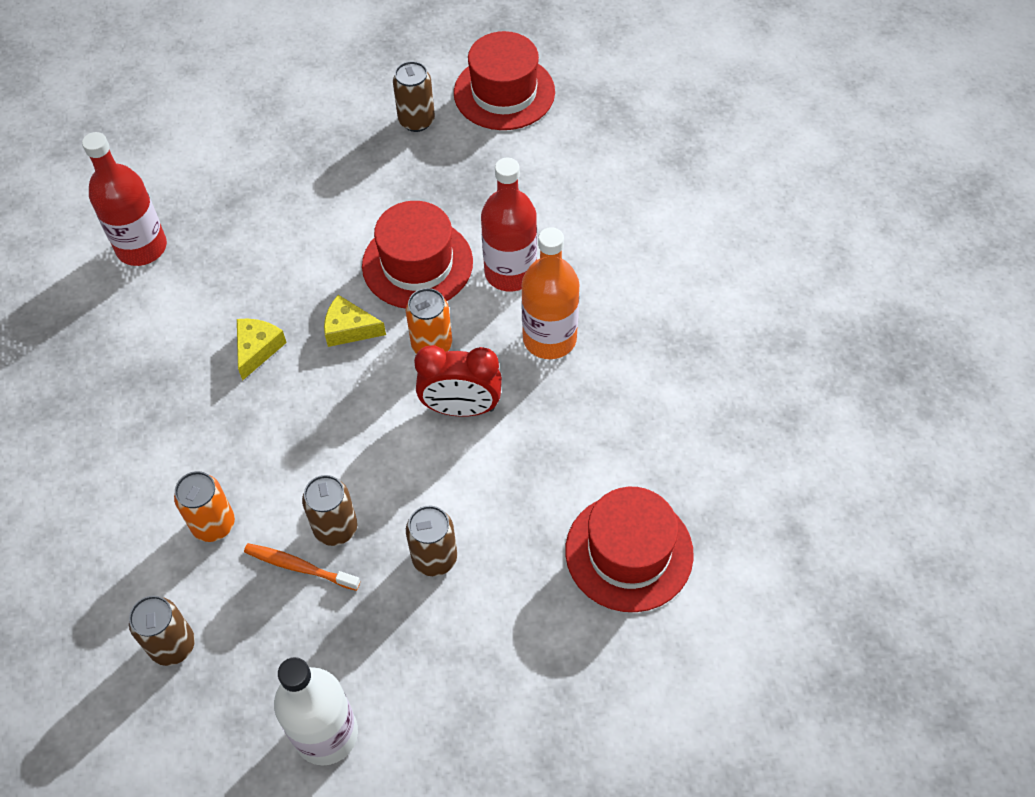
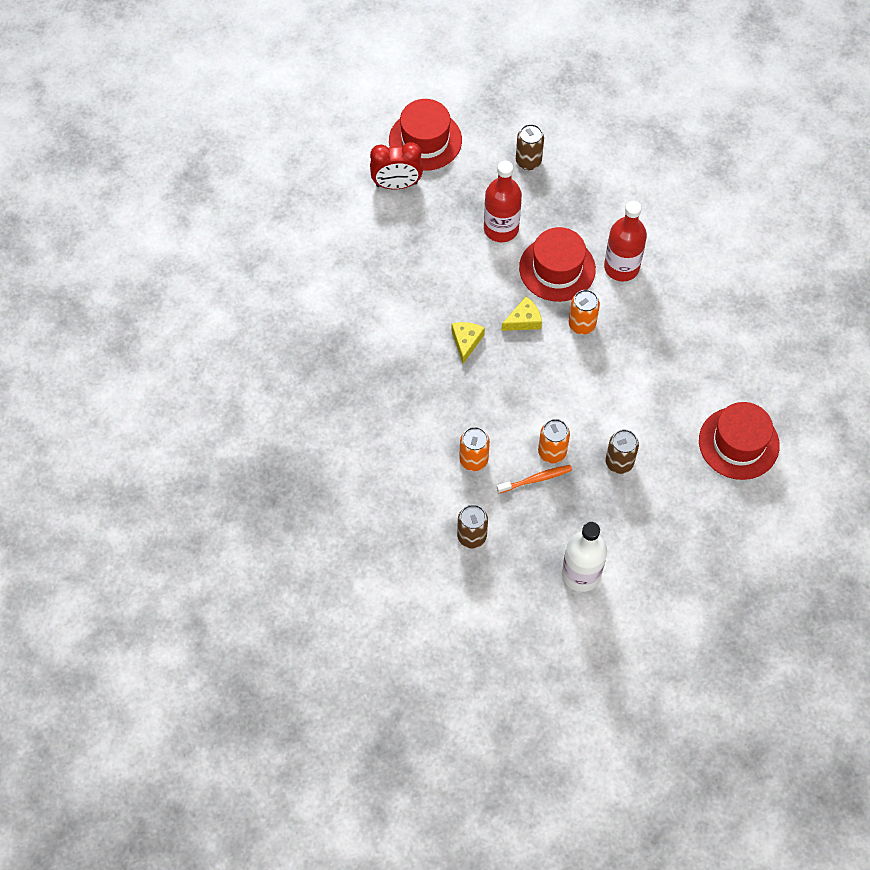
camera: 10 degrees left, 5 degrees up
(142, 247) = (363, 279): red bottle -> red bottle (501, 228)
(299, 567) = (536, 479): orange toothbrush -> orange toothbrush turned 150 degrees clockwise
(335, 528) = (552, 452): brown can -> orange can
(349, 329) = (523, 320): yellow cheese -> yellow cheese turned 150 degrees clockwise
(461, 408) = (612, 365): red clock -> red clock (396, 184)
(504, 92) = (585, 132): red hat -> red hat (425, 140)
(549, 338) = (658, 310): orange bottle -> none

